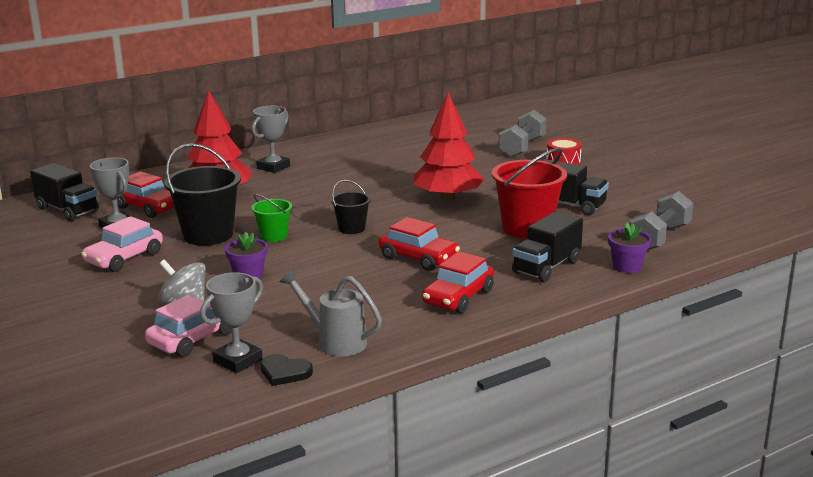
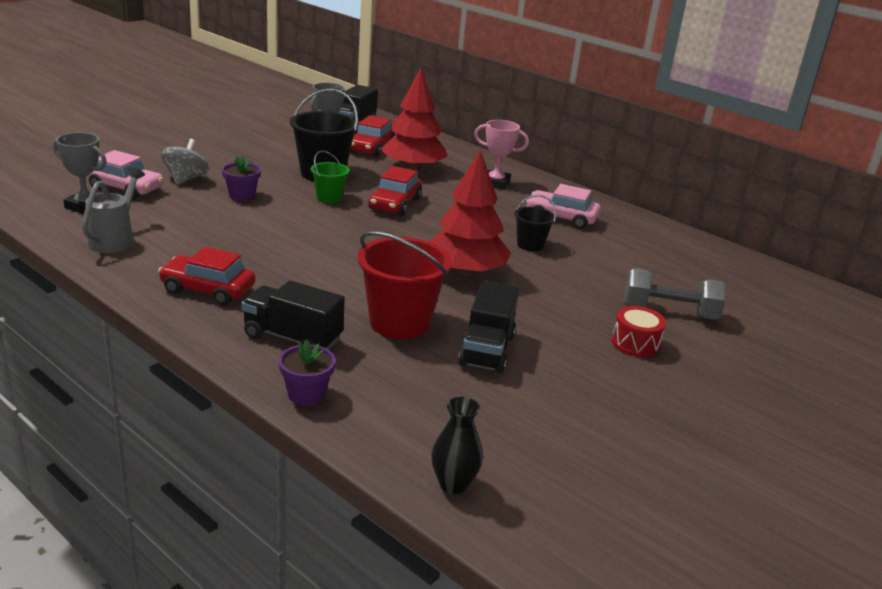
camera: 70 degrees right, 5 degrees up
(124, 258) = (268, 151): pink car -> pink car (561, 218)
(273, 167) = (495, 183): grey trophy -> pink trophy
(284, 372) = (62, 225): black heart -> none
(351, 228) = (360, 229): black bucket -> black bucket (530, 245)
(418, 258) = (298, 265): red car -> red car (395, 204)
(659, 238) = (408, 423): grey dumbbell -> none
(723, 232) = (453, 484): none -> black vase

